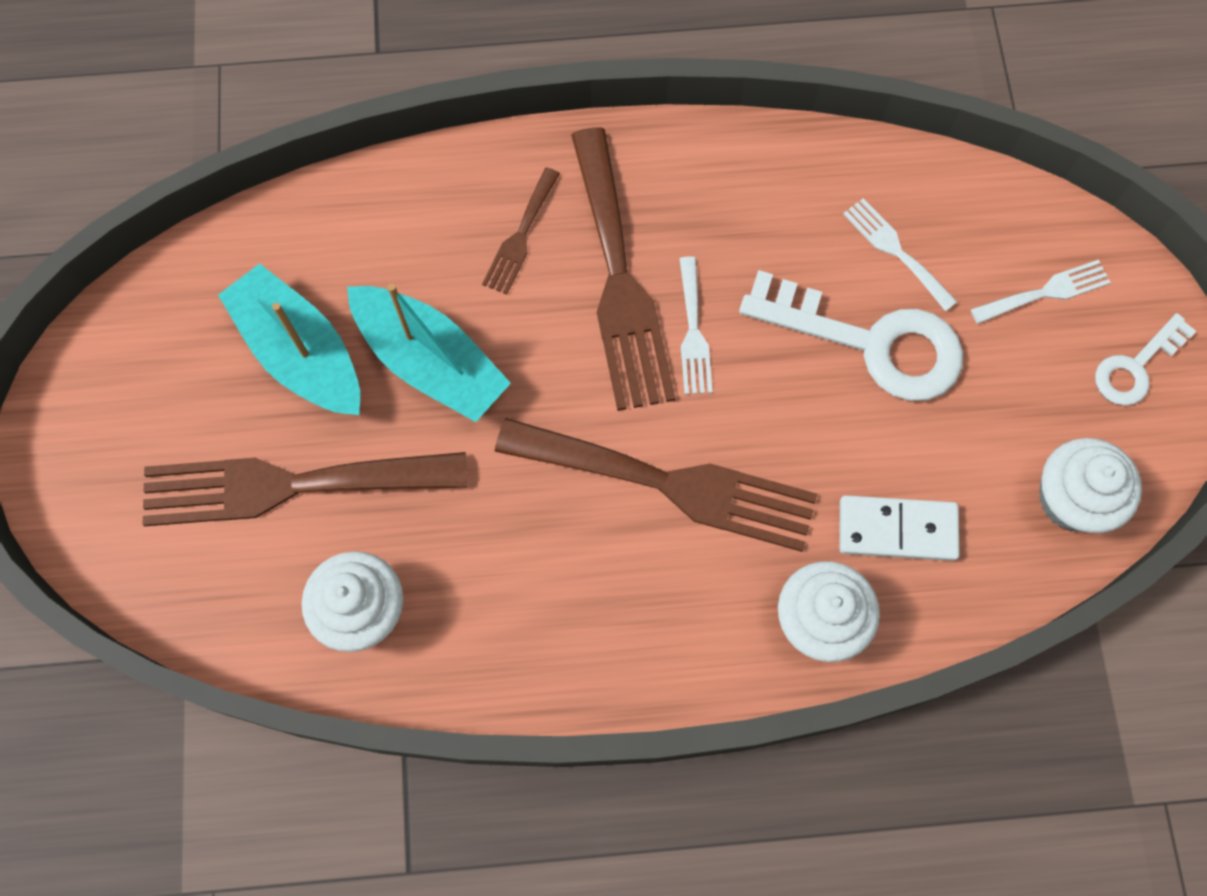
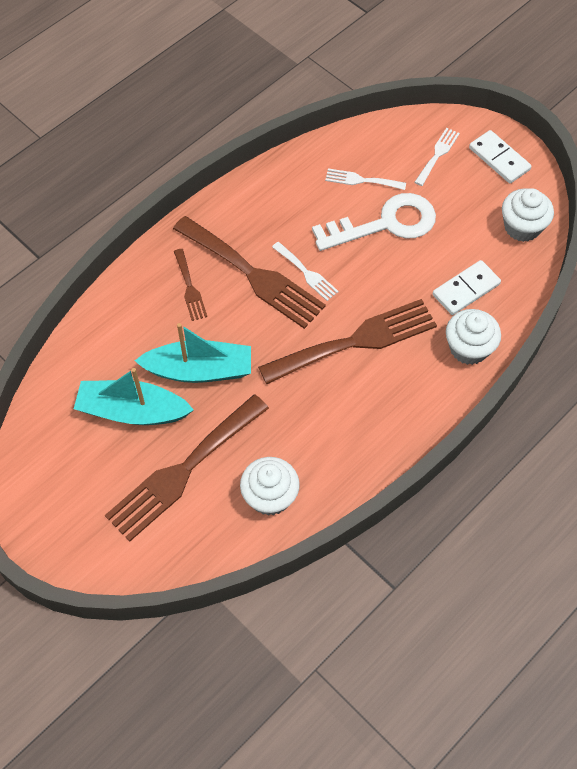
camera: 40 degrees left, 10 degrees down
(1136, 366) = (499, 159): white key -> white domino

